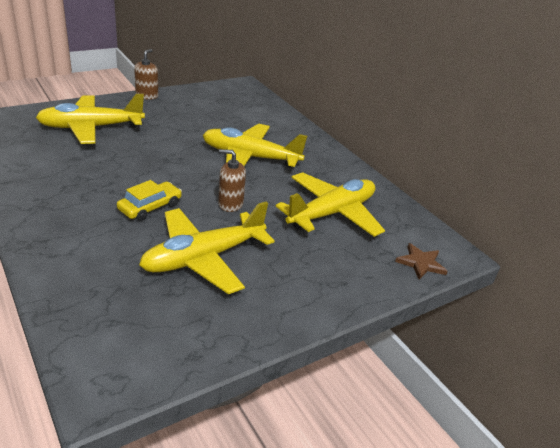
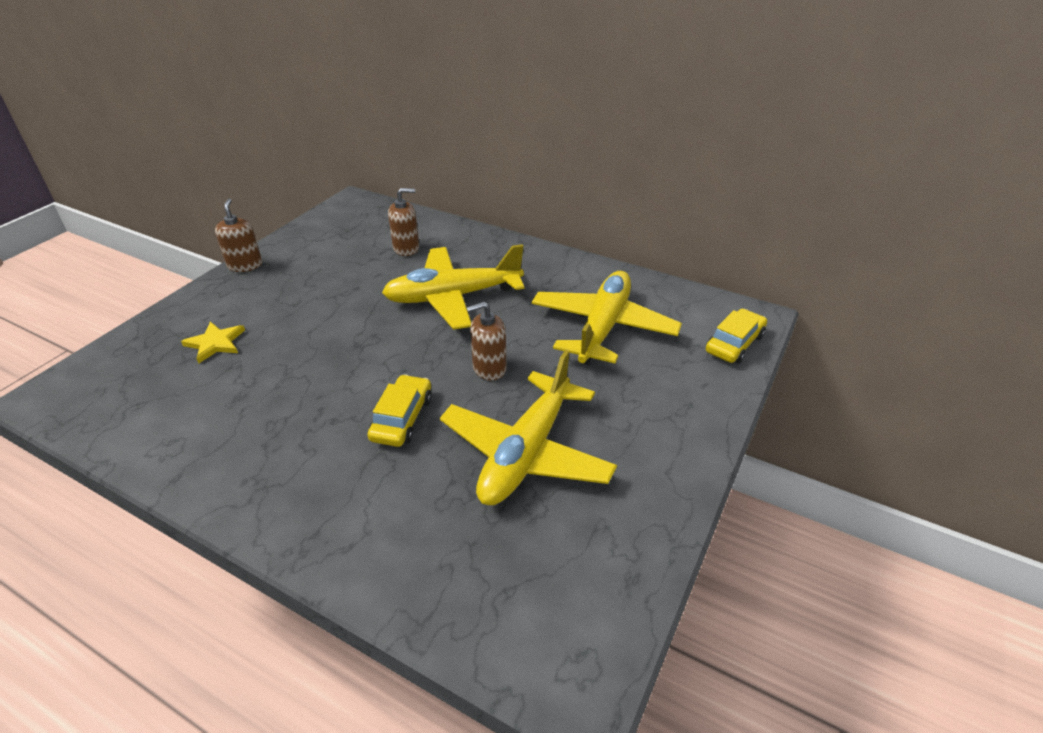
camera: 25 degrees left, 5 degrees up
(91, 128) = (215, 343): yellow plane -> yellow star
(249, 121) = (406, 248): none -> brown soap dispenser
(421, 263) = (734, 343): brown star -> yellow car

